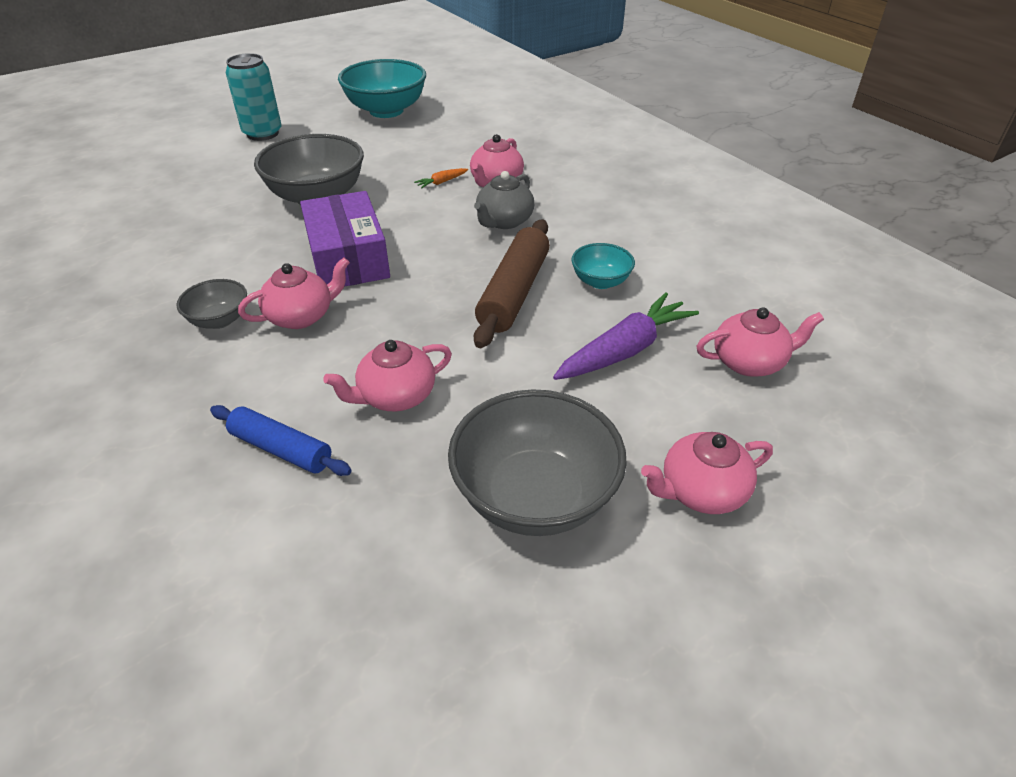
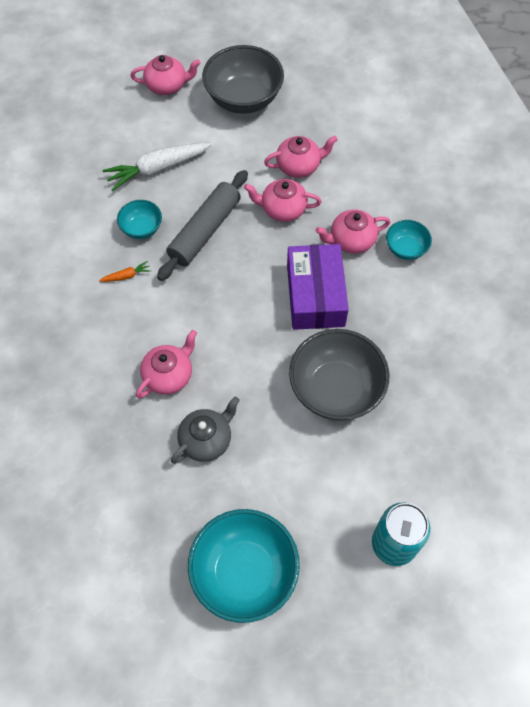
camera: 165 degrees left, 20 degrees up
(219, 320) = (405, 249): grey bowl -> turquoise bowl
(281, 449) = (362, 147): blue rolling pin -> none
(441, 182) = (218, 388): orange carrot -> orange carrot (126, 276)
(504, 221) = (183, 314): grey teapot -> grey teapot (206, 440)
(514, 292) = (205, 231): brown rolling pin -> grey rolling pin
(624, 350) = (157, 169): purple carrot -> white carrot
(749, 362) = (92, 146): pink teapot -> pink teapot (282, 209)

